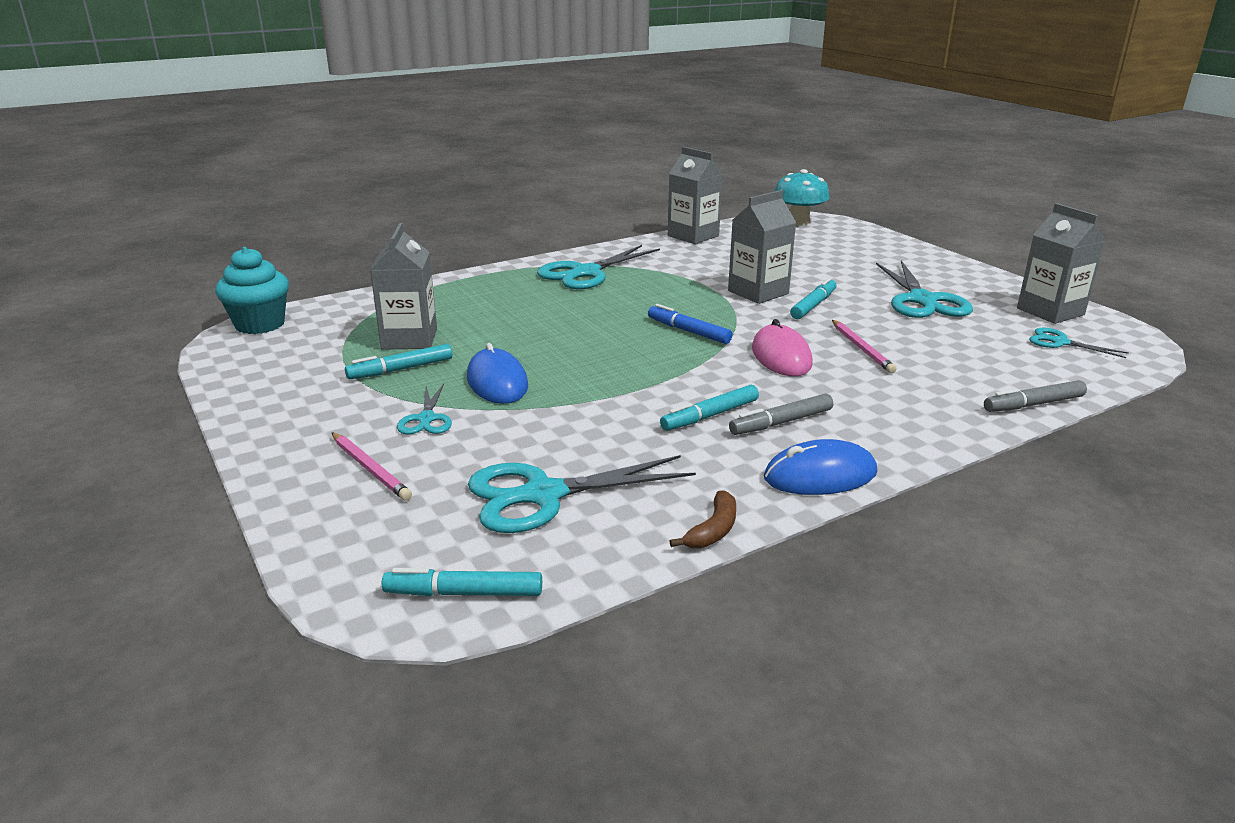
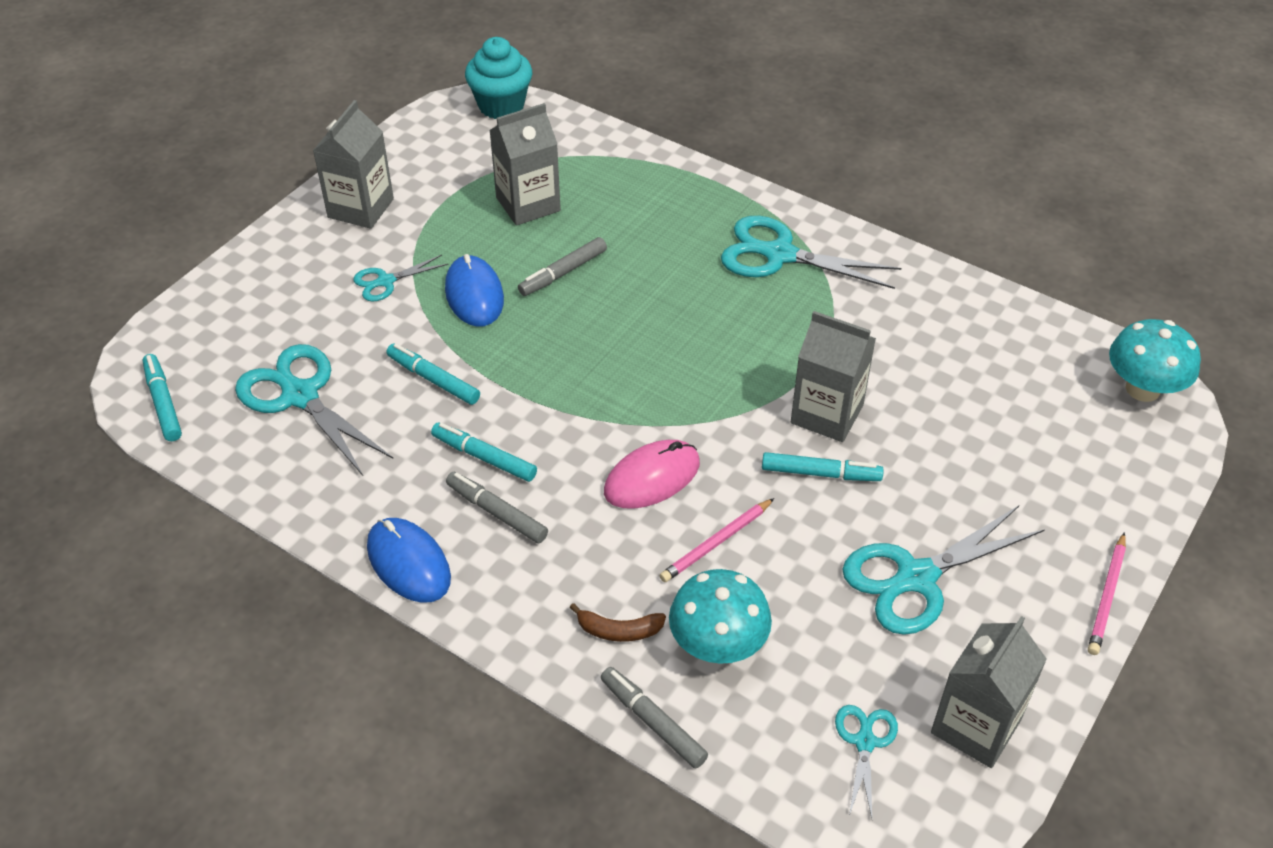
camera: 65 degrees right, 20 degrees up
(370, 469) = (296, 286): pink pencil -> pink pencil (1107, 596)
(401, 369) = (465, 227): turquoise marker -> turquoise marker (433, 379)
(497, 382) = (474, 294): blue mouse -> blue mouse turned 60 degrees counterclockwise
(515, 342) = (563, 273): none -> grey marker
(688, 331) = (670, 387): blue marker -> none
(693, 236) = (983, 302): grey carton -> grey carton (360, 208)
(713, 530) = (290, 512): brown banana -> brown banana (619, 630)
(963, 368) = (718, 645): none -> turquoise mushroom

